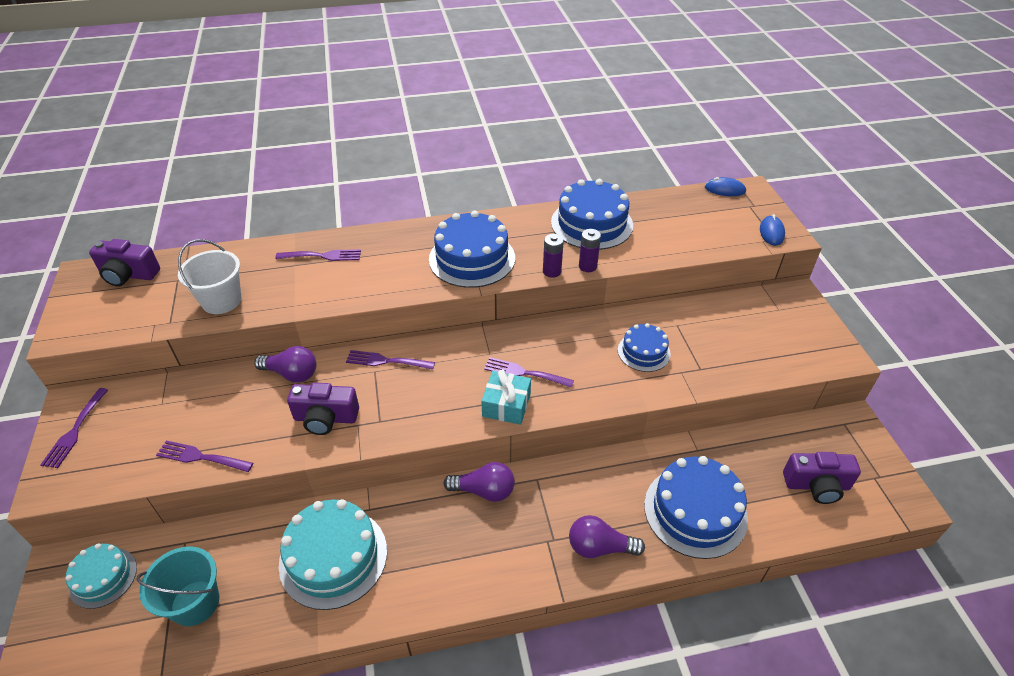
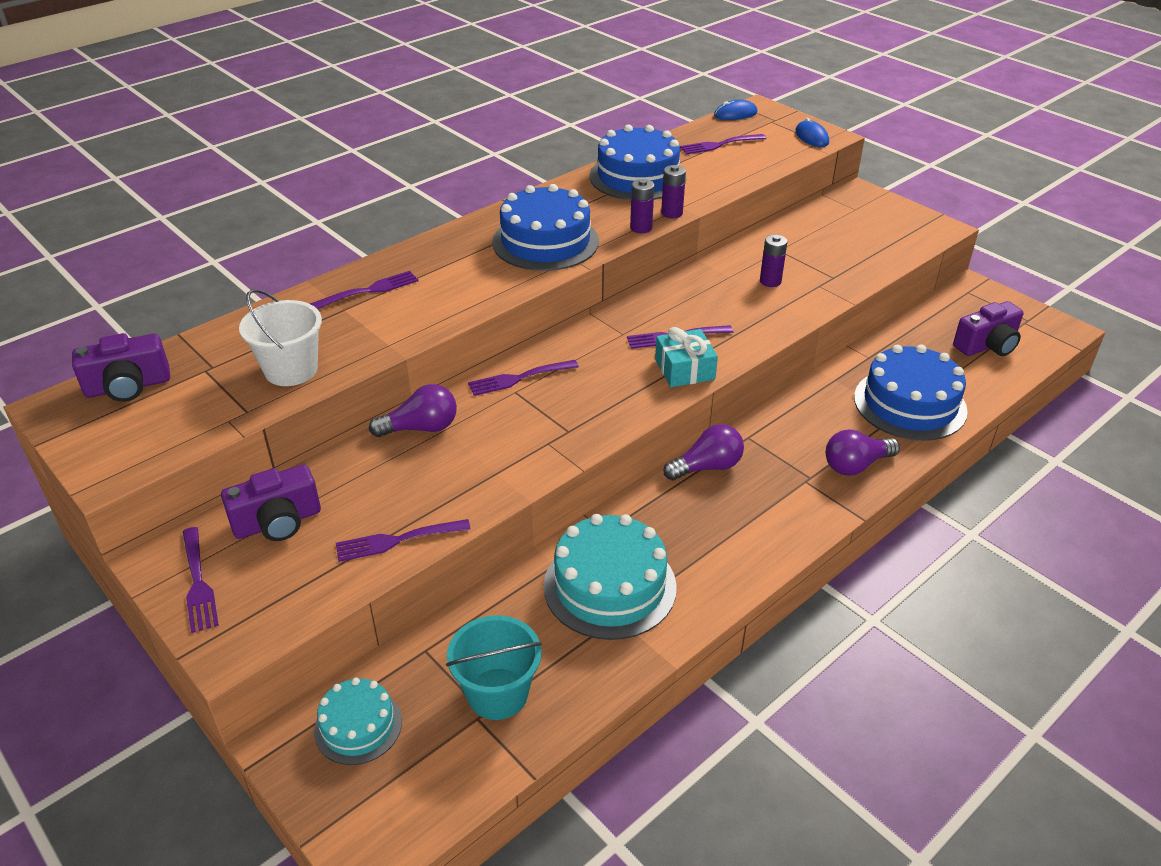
camera: 30 degrees left, 5 degrees down
(325, 418) = (506, 451): purple camera -> purple camera (278, 522)
(643, 352) = (770, 281): blue cake -> purple battery
(684, 215) = (719, 145): none -> purple fork

